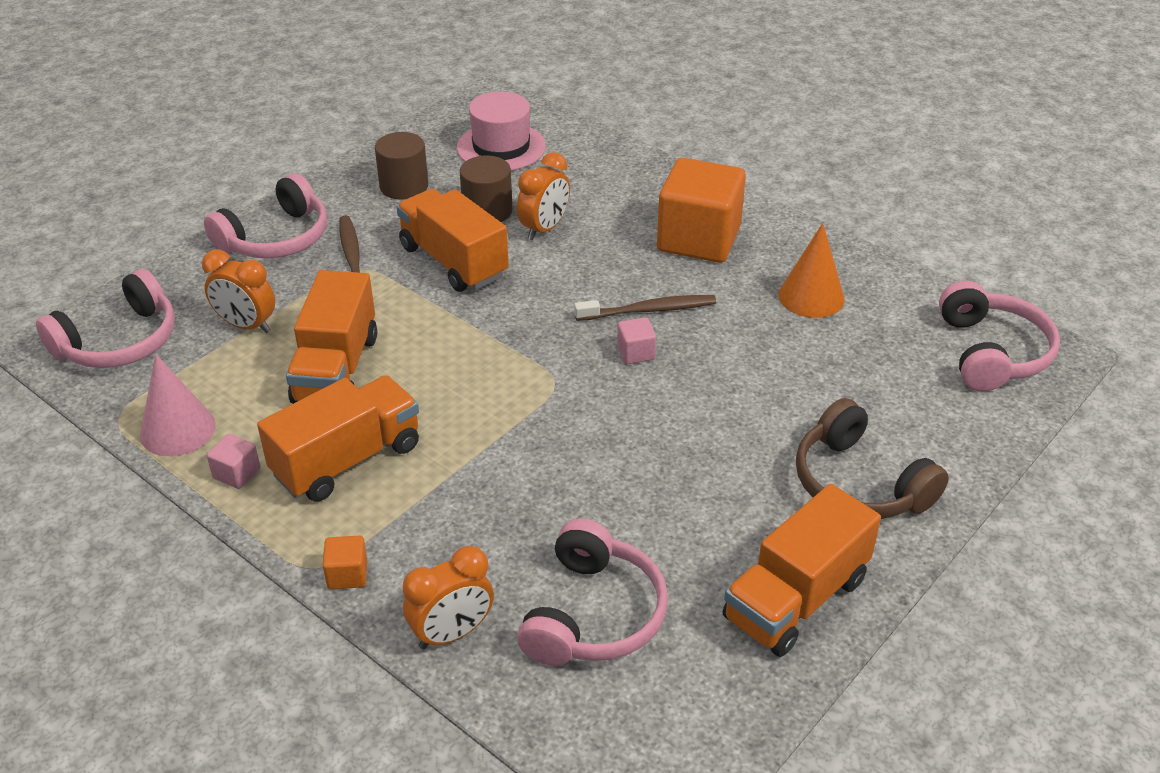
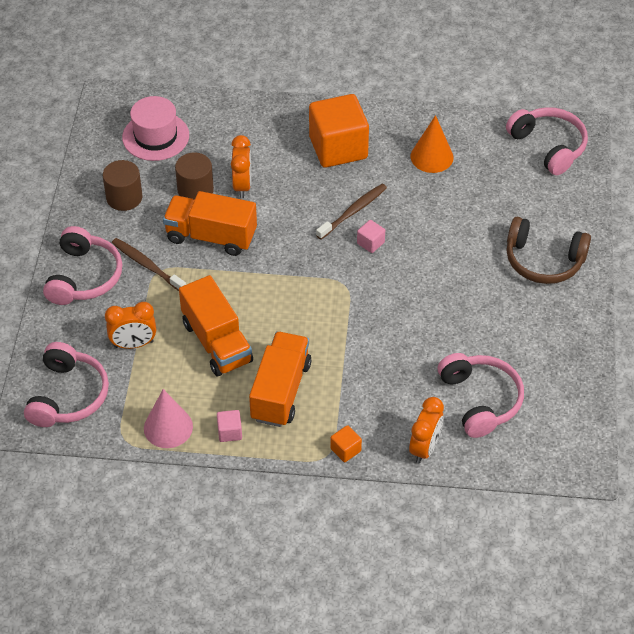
camera: 35 degrees left, 10 degrees up
(795, 599) = (562, 339): orange truck -> none

